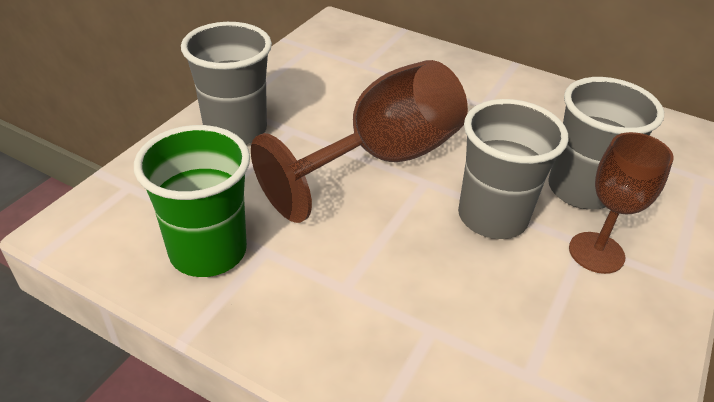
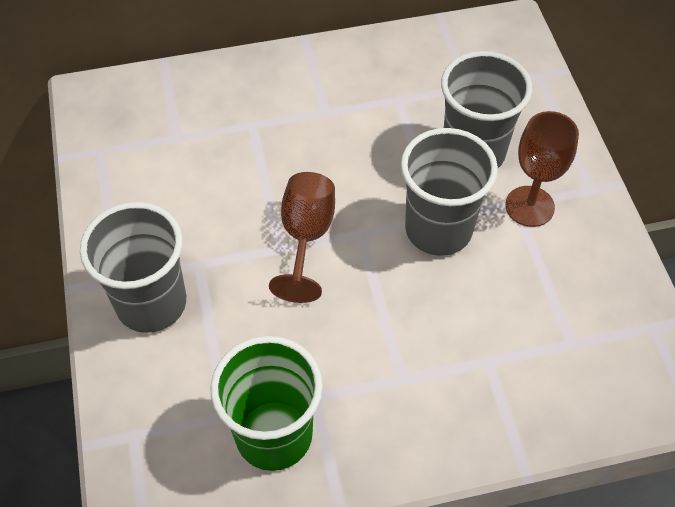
camera: 40 degrees left, 15 degrees up
(382, 159) = (306, 237): brown goblet -> brown goblet, size x0.57

